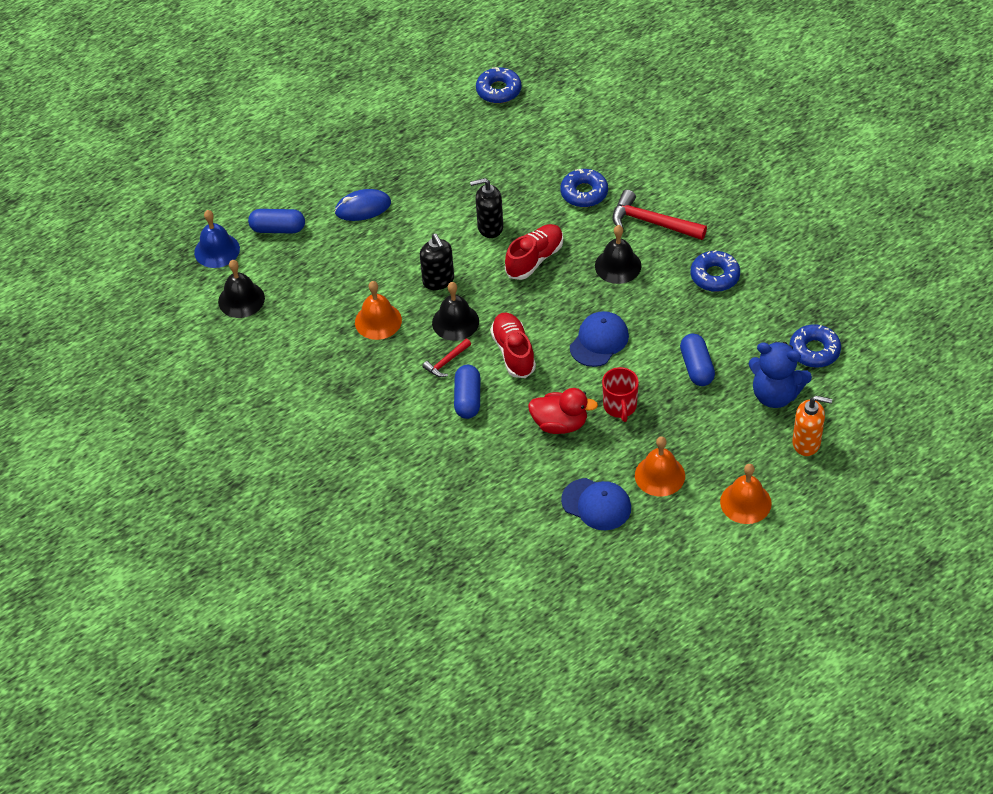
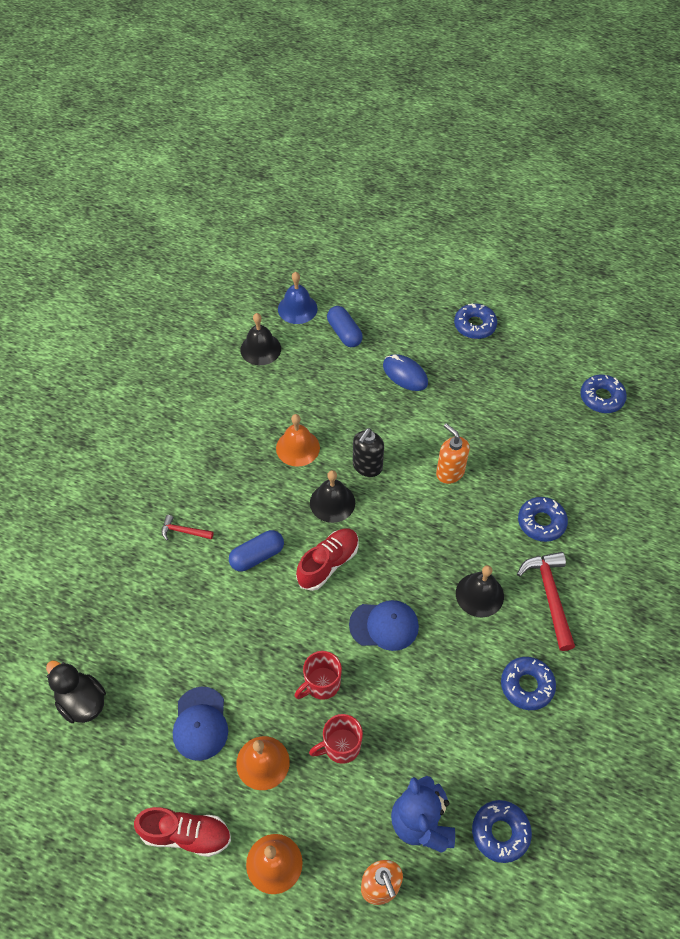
camera: 55 degrees right, 5 degrees up
(351, 133) = (474, 325): none -> blue donut
(446, 362) = (286, 519): red hammer -> red hammer (184, 531)
(490, 227) = (450, 472): black soap dispenser -> orange soap dispenser
(516, 582) = (82, 702): none -> black duck
(534, 259) = (440, 524): red shoe -> red shoe (186, 834)
(560, 424) = (272, 644): red duck -> none
(681, 417) = (340, 746): none -> red mug
(696, 367) = (408, 728): blue capsule -> none

